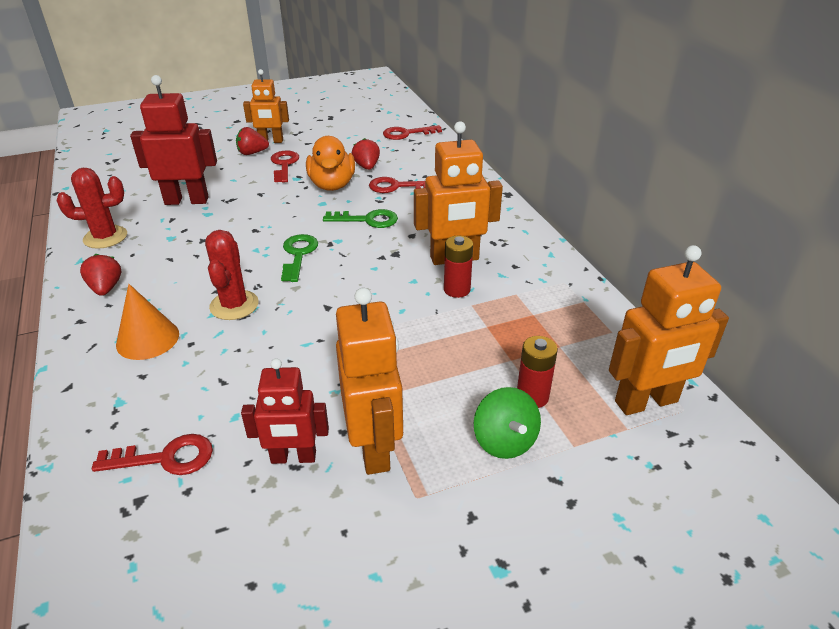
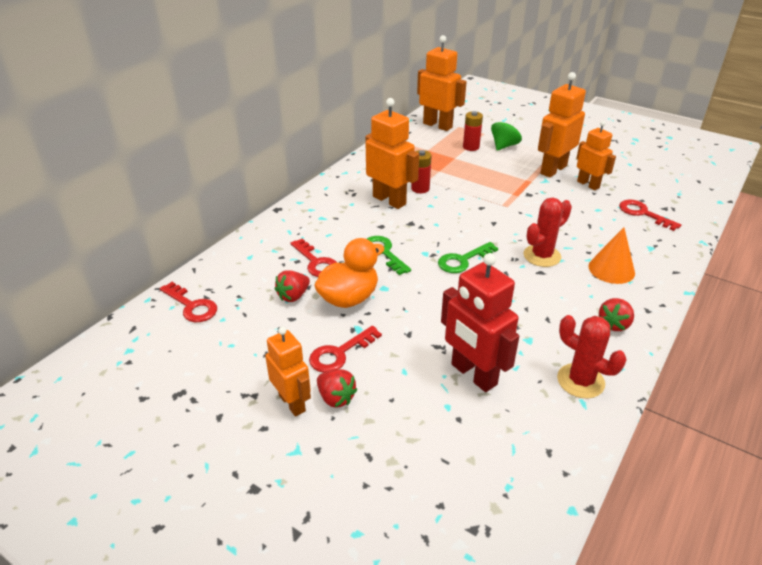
camera: 125 degrees left, 0 degrees up
(293, 457) = (588, 184): red robot -> orange robot

